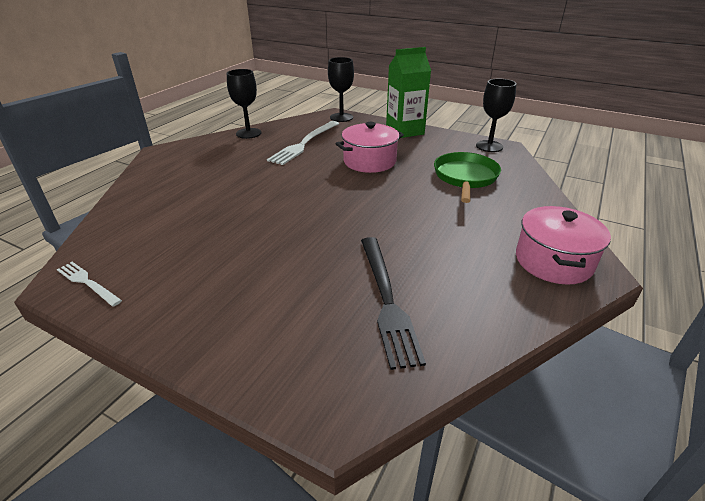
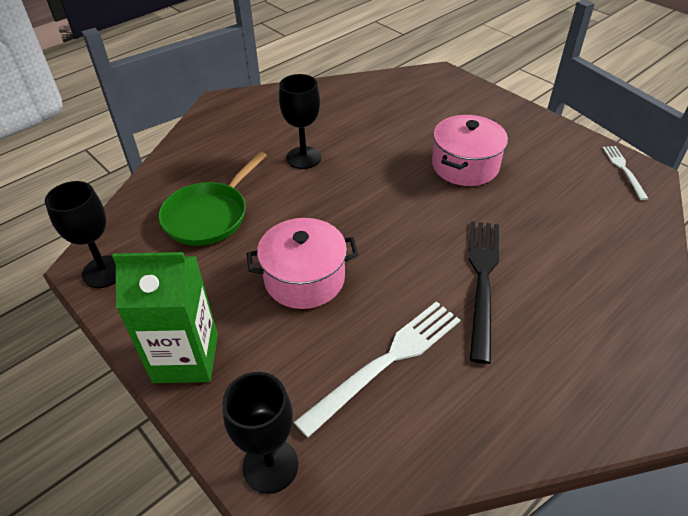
camera: 160 degrees left, 10 degrees up
(87, 283) = (623, 170): white fork -> white fork turned 150 degrees counterclockwise
(248, 133) = (492, 440): black goblet -> black goblet (303, 158)
(387, 300) = (385, 114): black fork -> black fork (482, 280)
(553, 261) = (241, 114): pink pot -> pink pot (465, 166)

